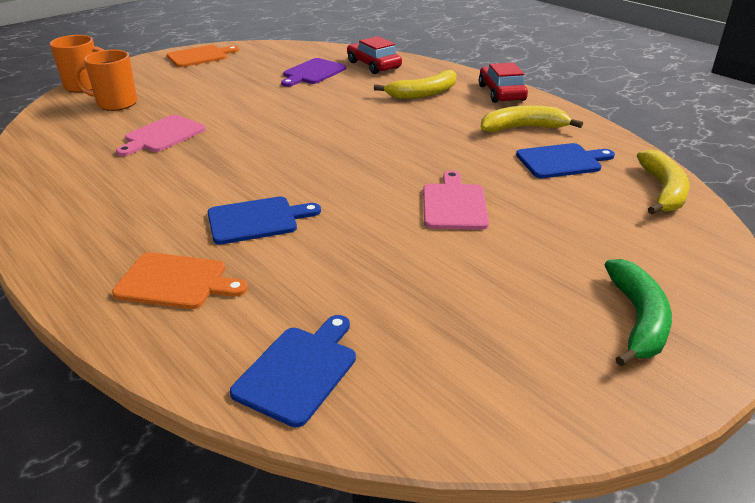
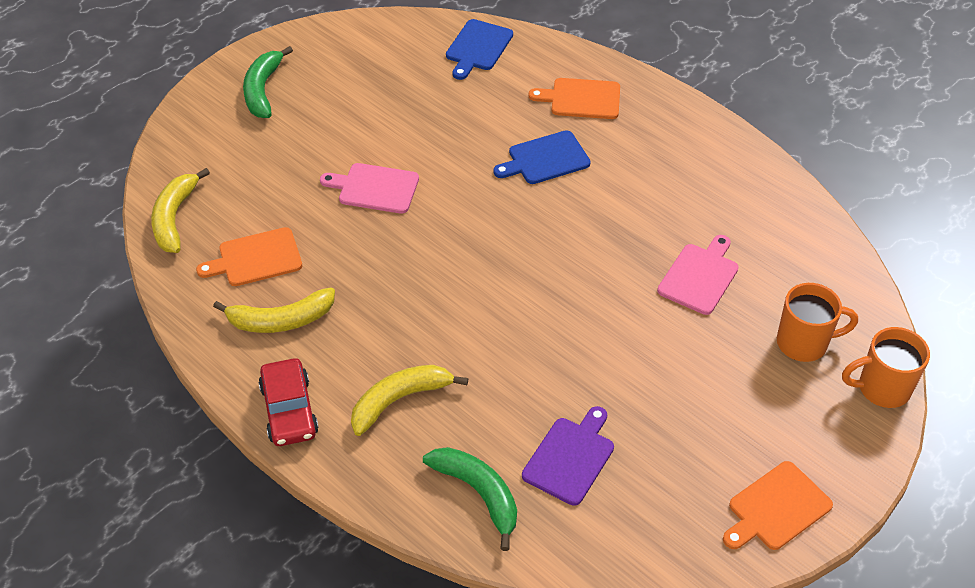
camera: 175 degrees right, 15 degrees up
(373, 65) = (479, 493): red car -> green banana
(454, 204) = (375, 188): pink cutting board -> pink cutting board turned 105 degrees clockwise
(561, 161) = (256, 258): blue cutting board -> orange cutting board

